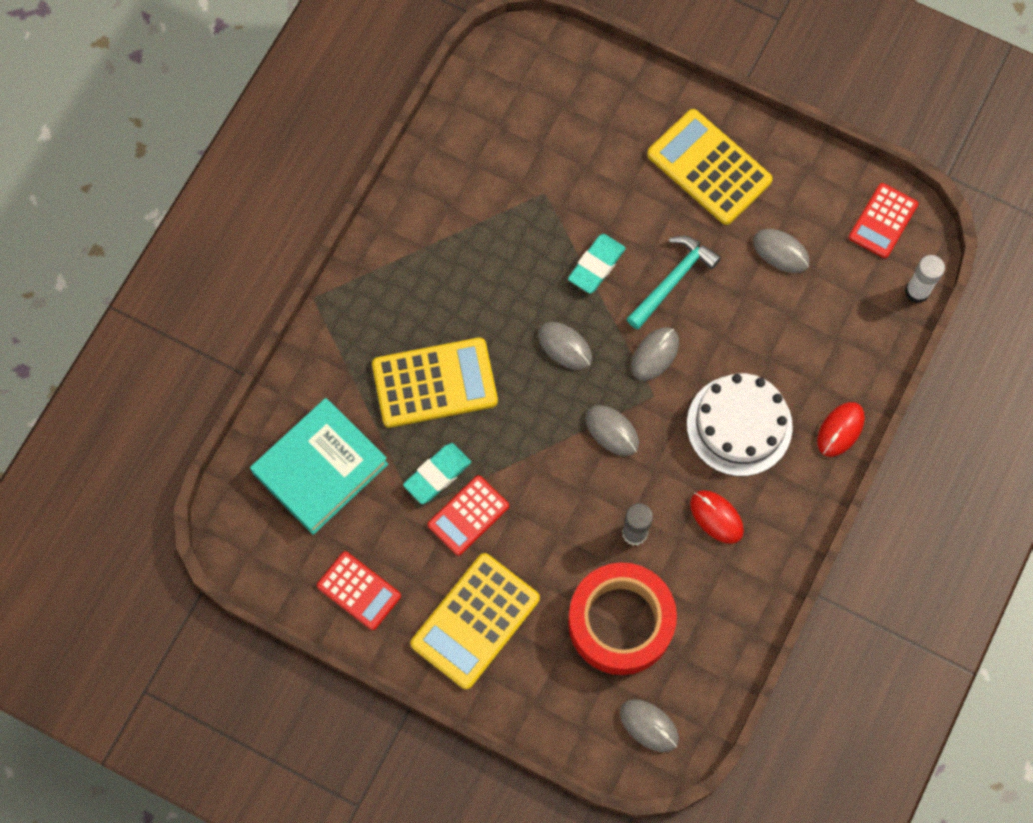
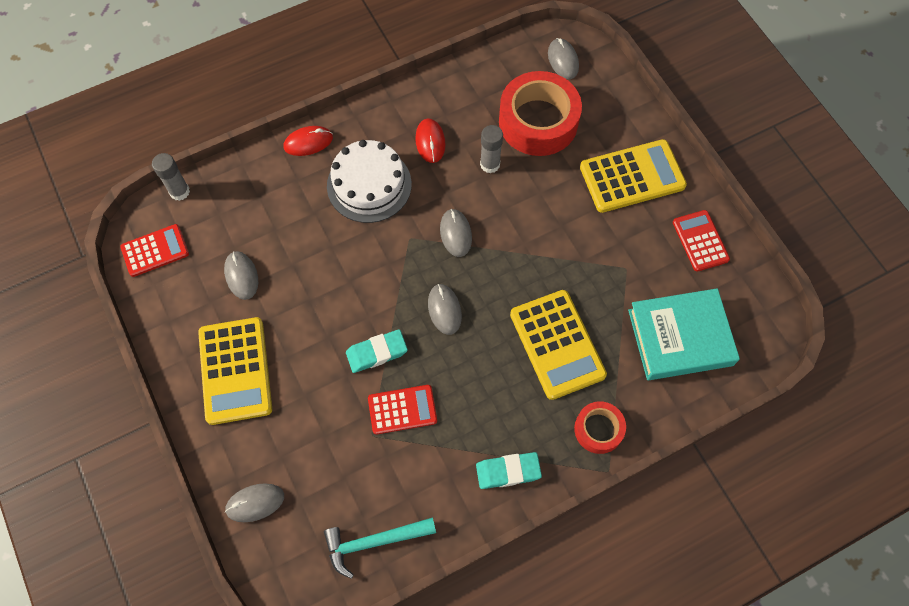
camera: 145 degrees left, 5 degrees down
(345, 329) = (598, 429): none -> red tape
(434, 383) = (557, 344): yellow calculator -> yellow calculator turned 135 degrees counterclockwise
(437, 475) = (597, 281): turquoise eraser -> turquoise eraser (508, 471)
(468, 515) = (593, 242): red calculator -> red calculator (402, 410)
(655, 354) = (386, 264): grey mouse -> grey mouse (255, 503)
(673, 280) = (331, 306): turquoise hammer -> turquoise hammer (374, 542)
(917, 291) = (179, 191): white glue stick -> grey glue stick

